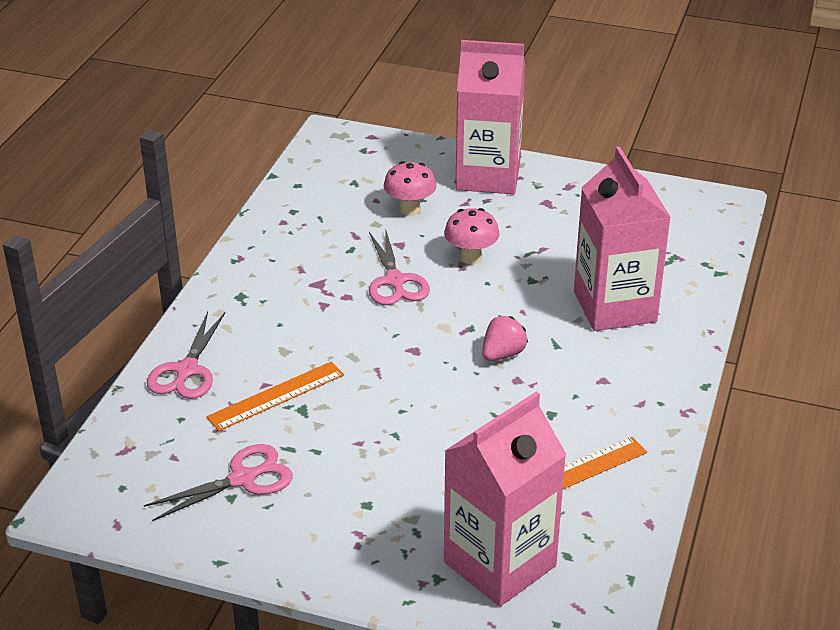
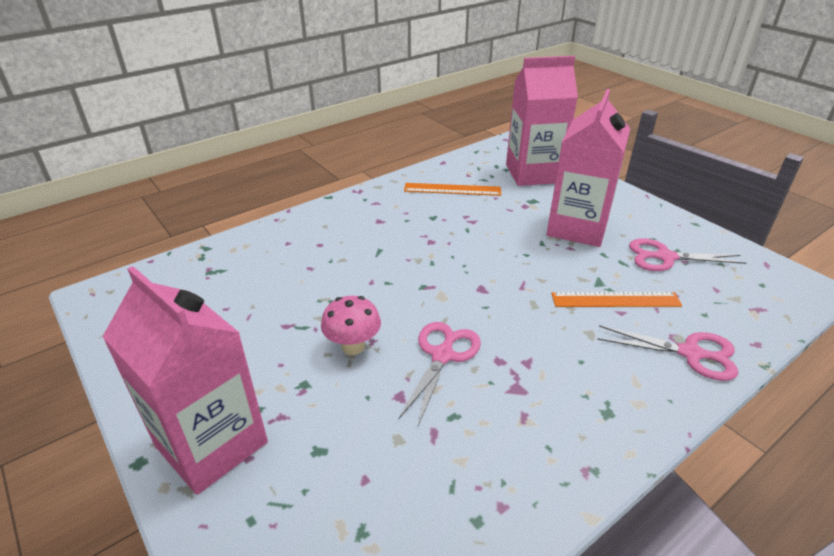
camera: 145 degrees left, 0 degrees up
(187, 370) = (690, 353): pink scissors -> pink scissors turned 60 degrees clockwise
(410, 209) = (344, 440): pink mushroom -> none
(503, 354) = (421, 259): pink strawberry -> none
(614, 307) = (306, 257): pink carton -> pink carton (577, 228)

